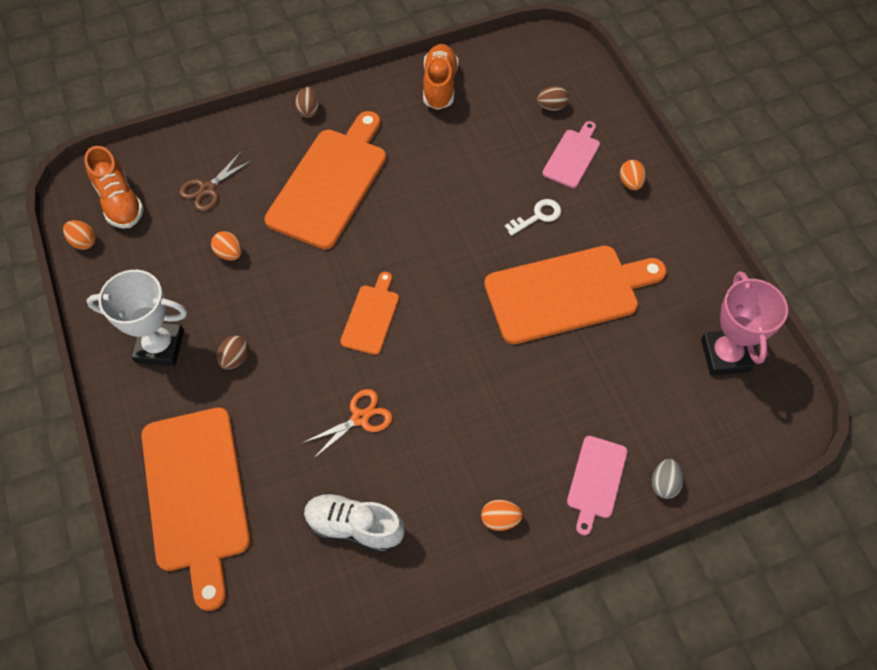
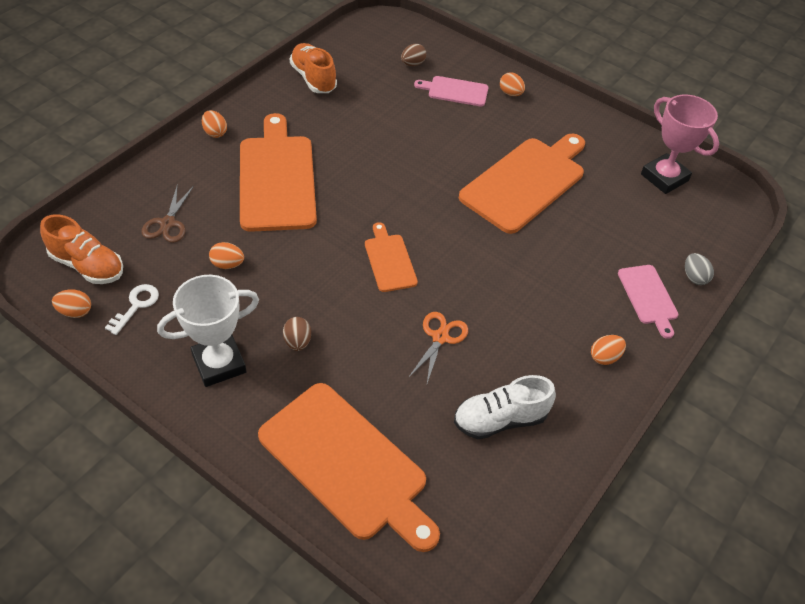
camera: 35 degrees left, 10 degrees down
(308, 110) = (215, 132): brown egg -> orange egg
(538, 216) = (462, 140): white key -> white key (136, 305)
(572, 156) = (455, 91): pink cutting board -> pink cutting board turned 75 degrees counterclockwise

